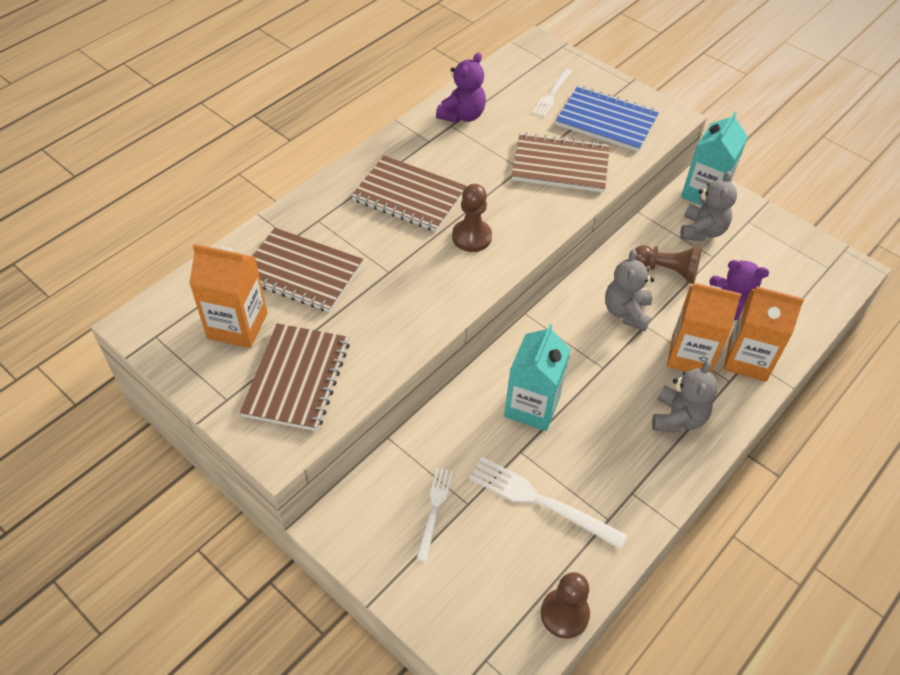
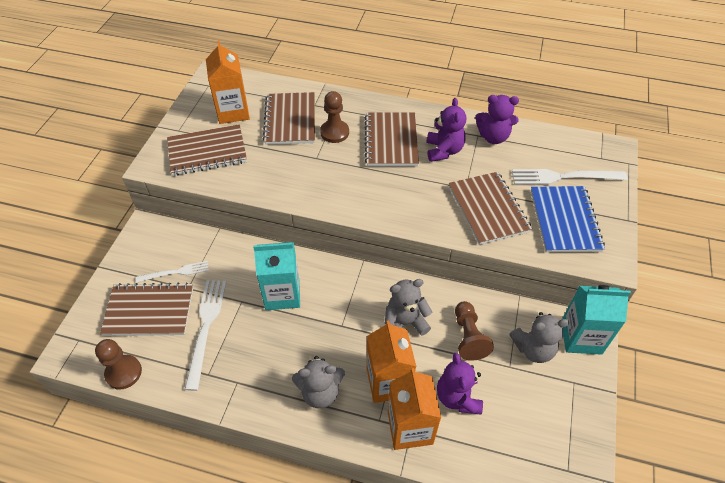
camera: 65 degrees right, 0 degrees up
(455, 161) = (443, 151): none -> purple teddy bear
(471, 237) = (376, 186): brown pawn -> brown pawn (334, 132)
(482, 559) = (149, 311): none -> brown notebook
(552, 94) = (564, 177): white fork -> white fork, size x1.62

